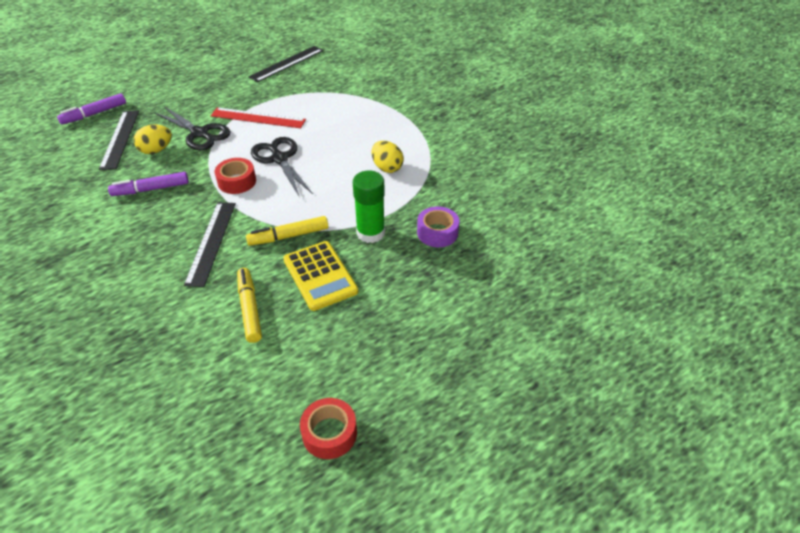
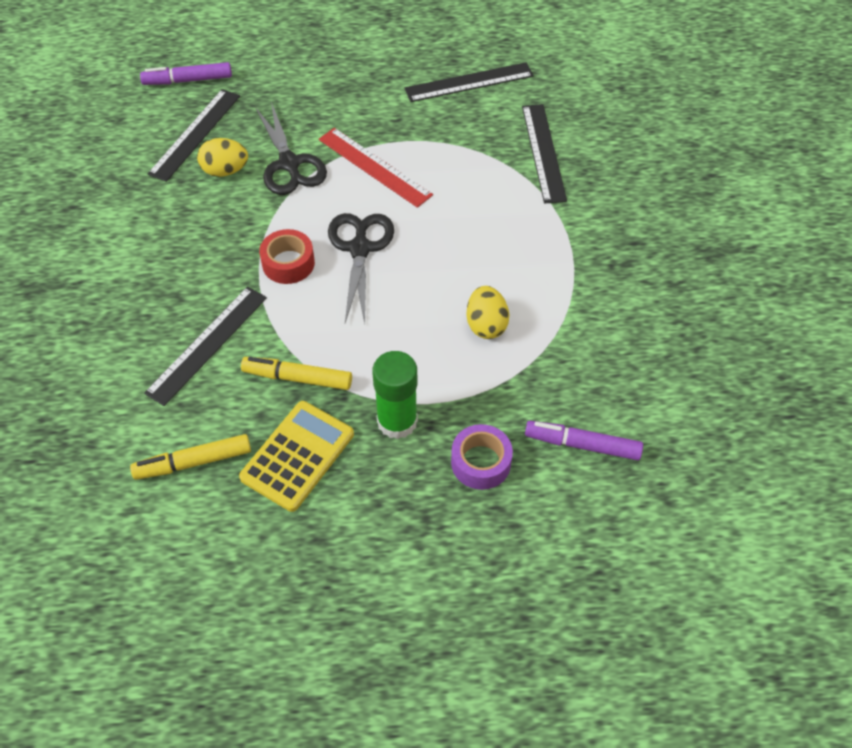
camera: 30 degrees right, 10 degrees up
(151, 189) = (186, 231): purple marker -> purple marker (582, 445)
(249, 309) = (193, 462): yellow marker -> yellow marker turned 120 degrees counterclockwise
(320, 276) = (297, 456): yellow calculator -> yellow calculator turned 150 degrees counterclockwise
(329, 433) = (177, 674): red tape -> none
(356, 81) = (543, 152): none -> black ruler

